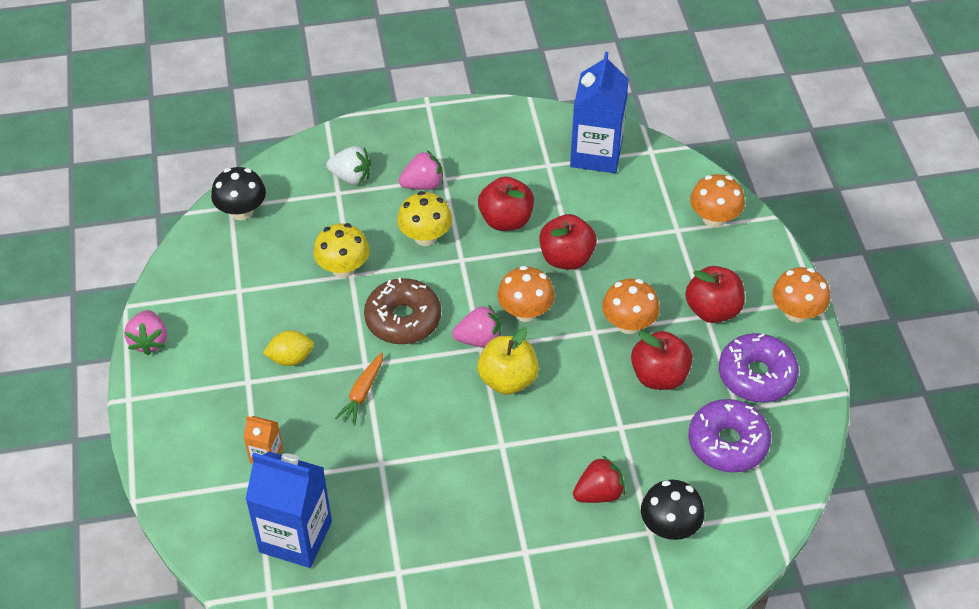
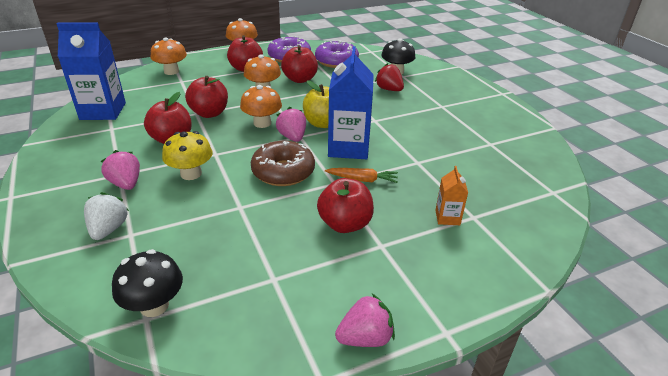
camera: 105 degrees left, 15 degrees down
(291, 358) = (345, 224): yellow lemon -> red apple
(295, 537) = (502, 188): blue carton -> blue carton (348, 147)
(343, 268) = (233, 212): yellow mushroom -> none

